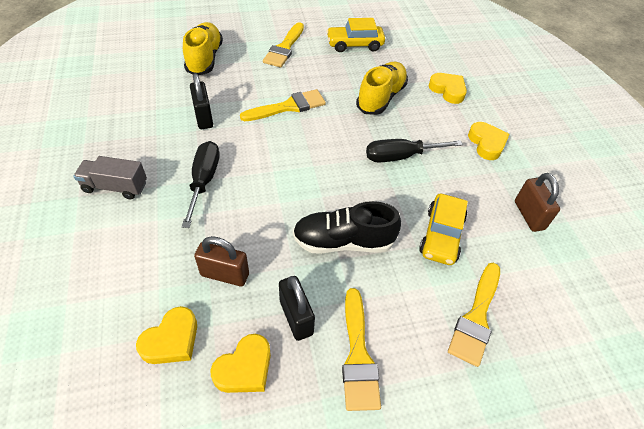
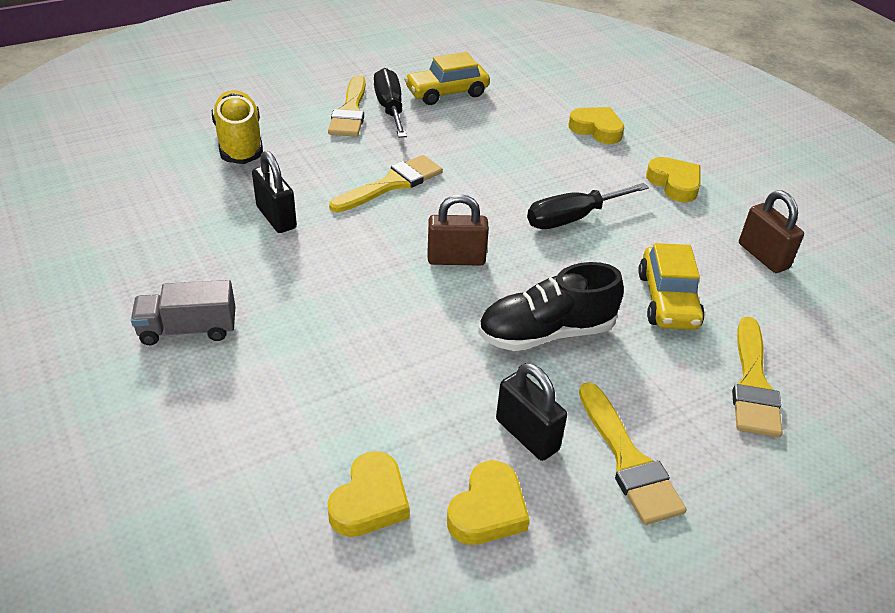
camera: 15 degrees left, 10 degrees down
(204, 181) = (317, 297): black screwdriver -> black screwdriver (390, 108)
(225, 274) = (405, 405): brown padlock -> brown padlock (456, 259)
(381, 97) = (513, 152): yellow shoe -> none

